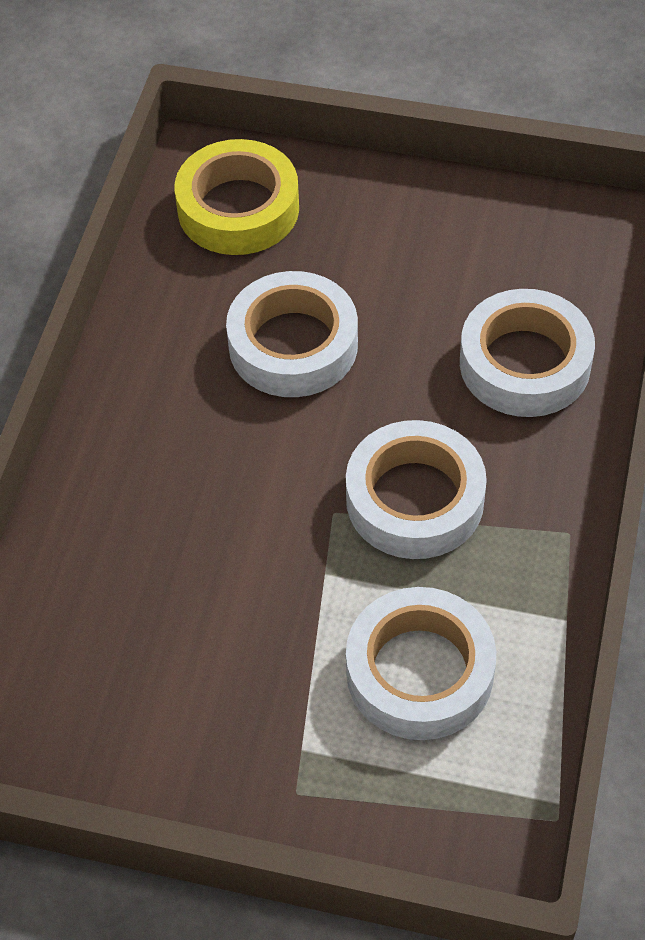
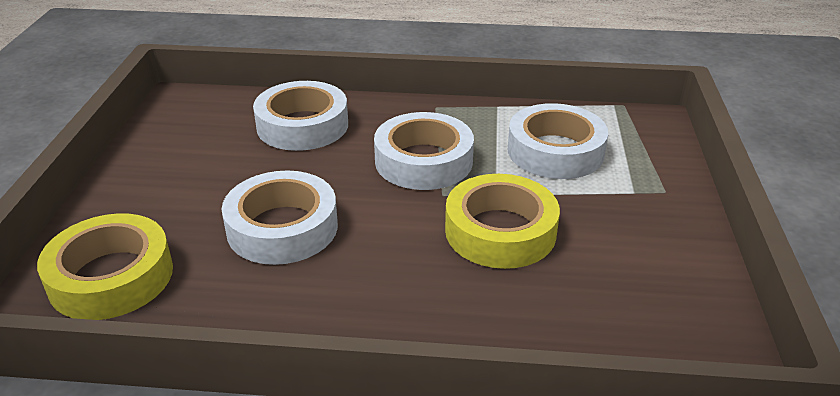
camera: 100 degrees left, 20 degrees down
(244, 563) = (500, 231): none -> yellow tape

